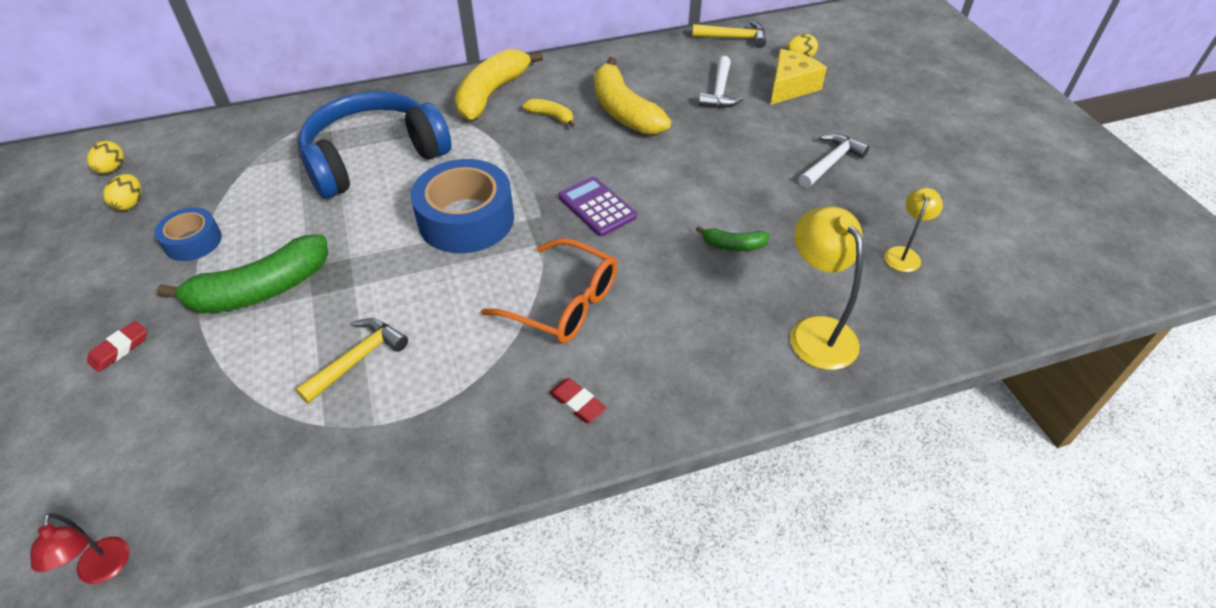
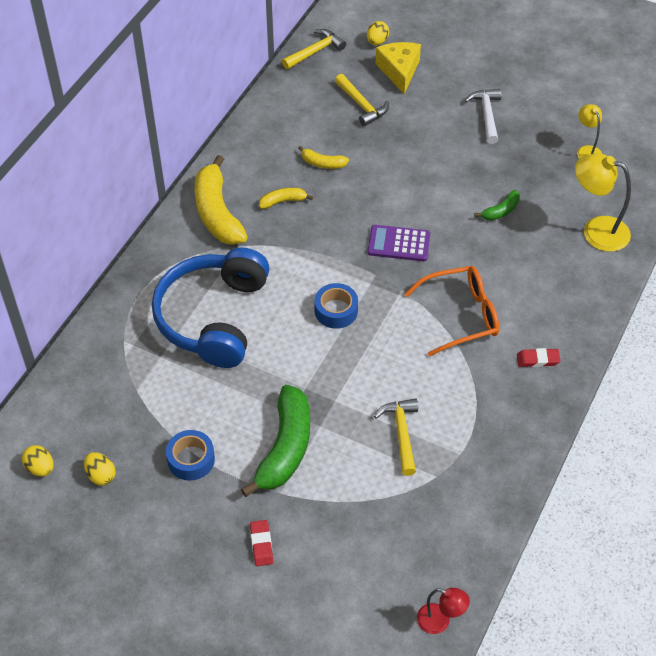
camera: 45 degrees left, 5 degrees up
(466, 219) = (336, 311): blue tape -> blue tape, size x0.55
(623, 111) = (322, 163): yellow banana -> yellow banana, size x0.48
(719, 91) = (361, 105): white hammer -> yellow hammer

